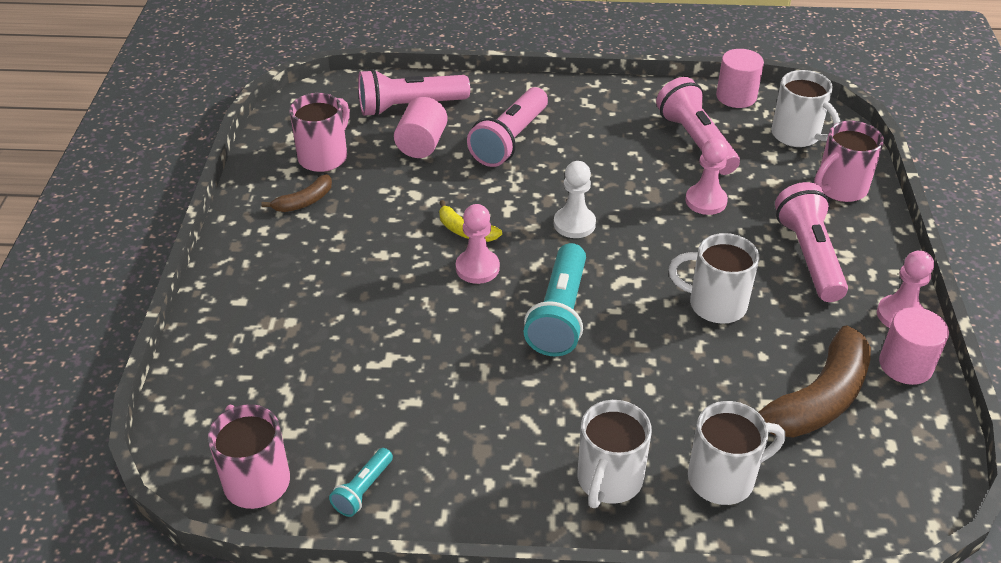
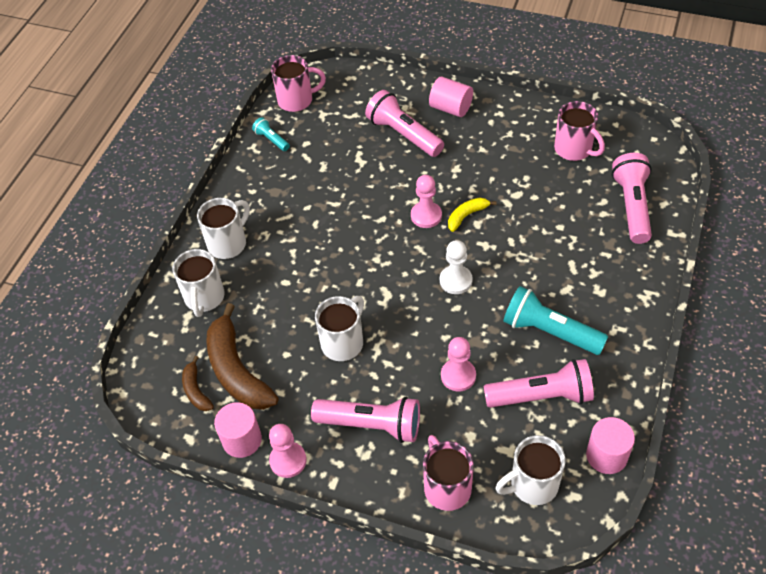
camera: 110 degrees right, 10 degrees up
(304, 201) = (524, 135): brown banana -> brown banana (196, 390)
(422, 144) = (577, 206): pink cylinder -> pink cylinder (450, 108)
(510, 140) = (571, 263): pink flashlight -> pink flashlight (403, 134)
(560, 314) = (366, 251): turquoise flashlight -> turquoise flashlight (549, 332)
(608, 481) = (228, 243): white mug -> white mug turned 90 degrees clockwise

